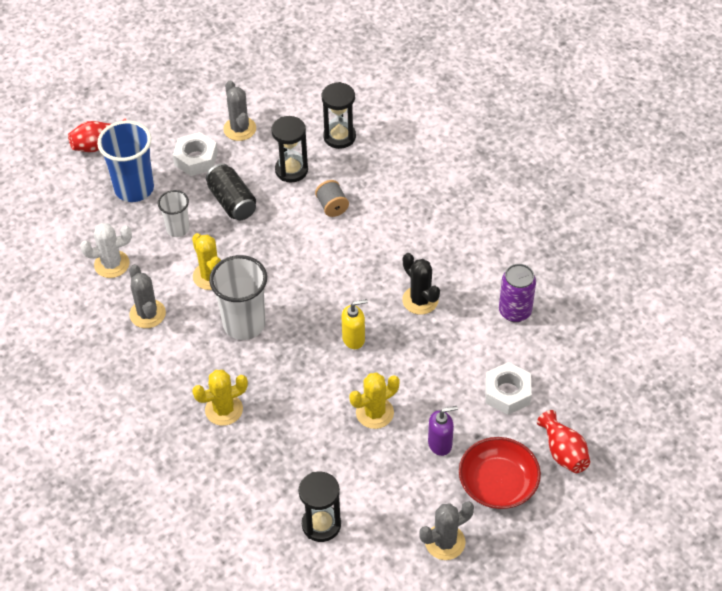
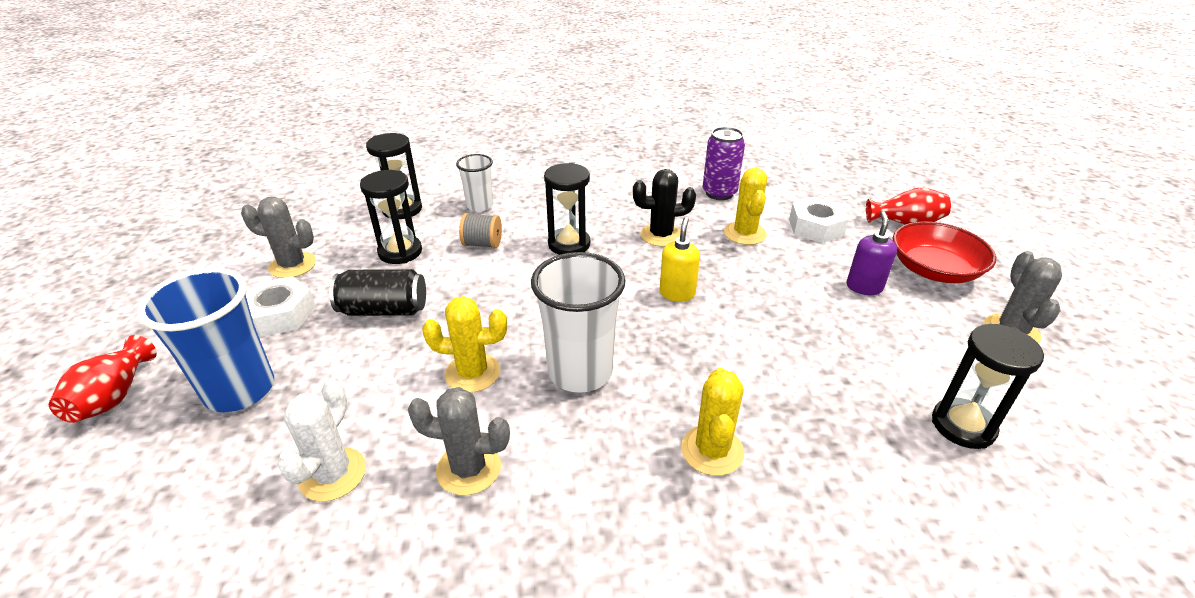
camera: 60 degrees left, 15 degrees down
(178, 229) = (362, 373): white cup -> white cup (480, 206)
(367, 253) = (569, 244): none -> black hourglass
(374, 413) = (795, 316): yellow cactus -> yellow cactus (745, 233)

